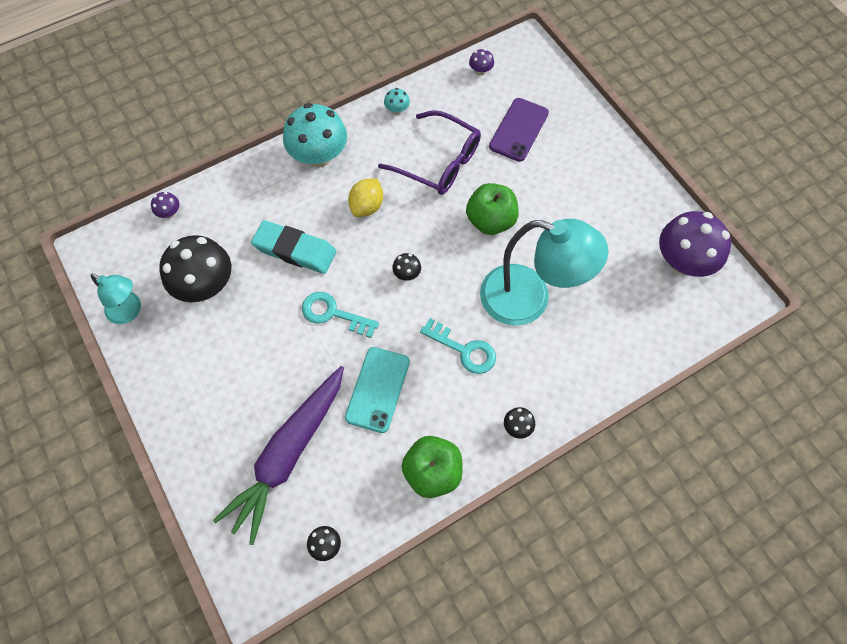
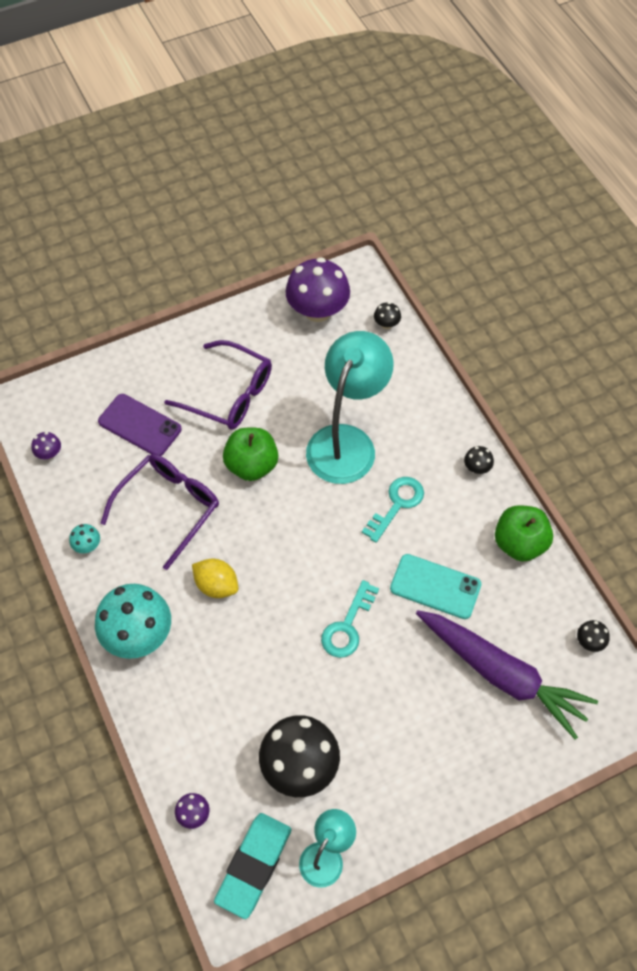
camera: 85 degrees left, 5 degrees down
(295, 250) = (264, 664): turquoise eraser -> turquoise eraser (254, 866)
(407, 274) = (306, 550): black mushroom -> black mushroom (386, 324)
(565, 195) = (229, 394): none -> purple glasses

